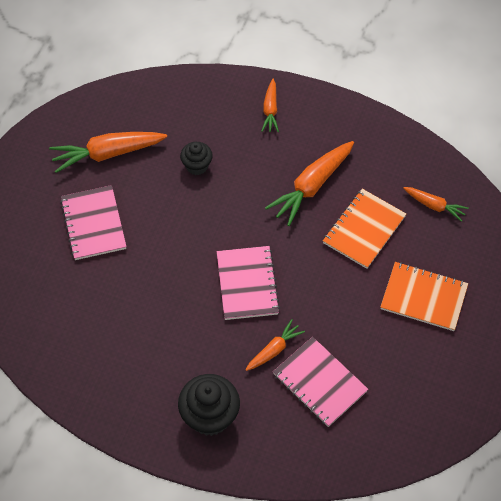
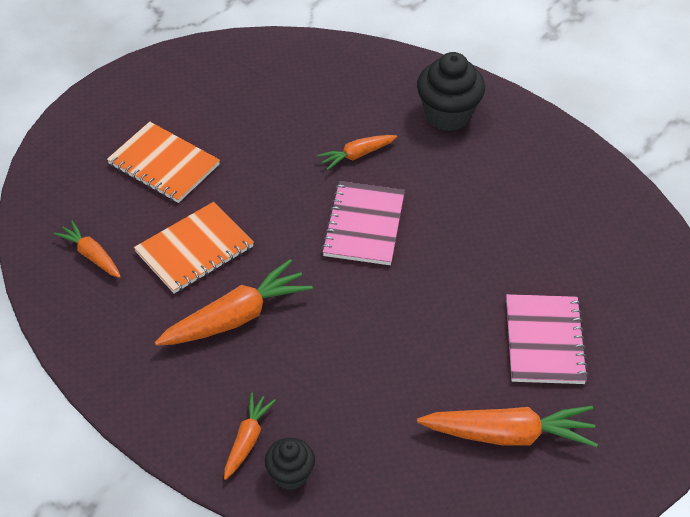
camera: 165 degrees left, 10 degrees down
(197, 166) = (383, 384): black cupcake -> black cupcake (290, 475)
(319, 382) = (319, 116): pink notebook -> none

